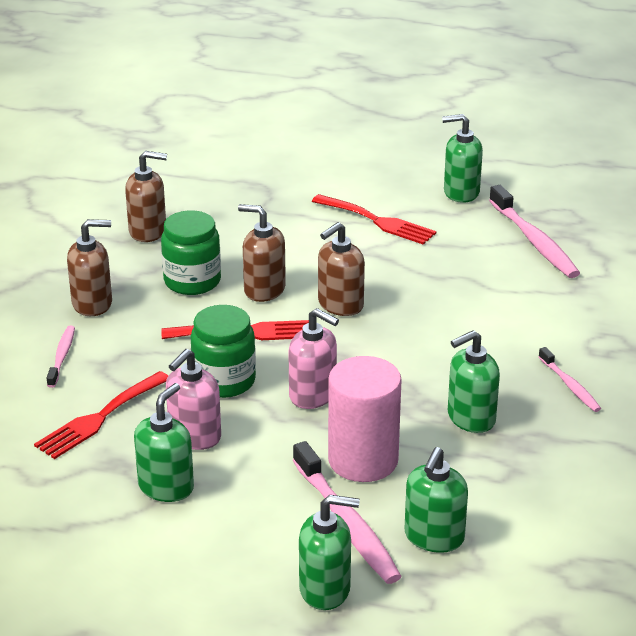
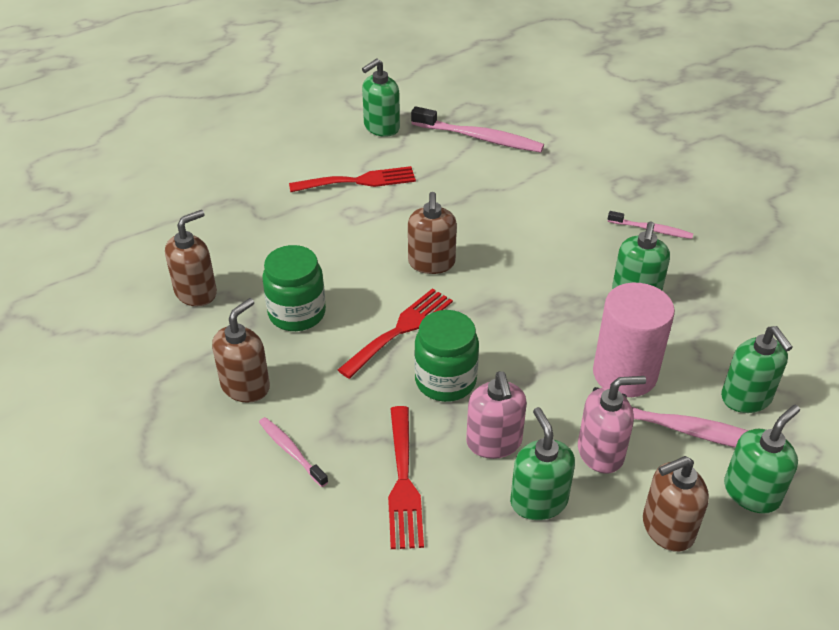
camera: 45 degrees left, 10 degrees up
(264, 290) = (361, 285): brown soap dispenser -> brown soap dispenser (667, 528)
(313, 395) = (520, 347): pink soap dispenser -> pink soap dispenser (601, 452)

